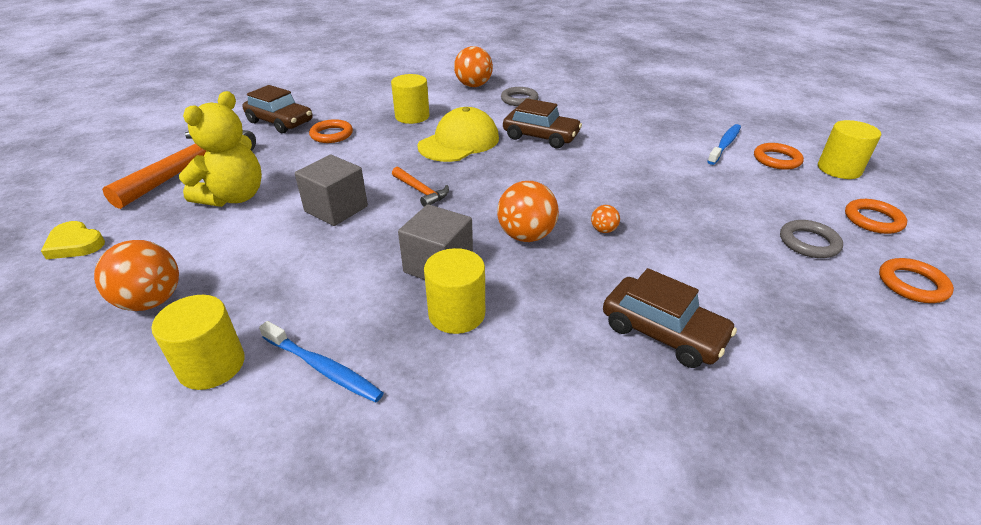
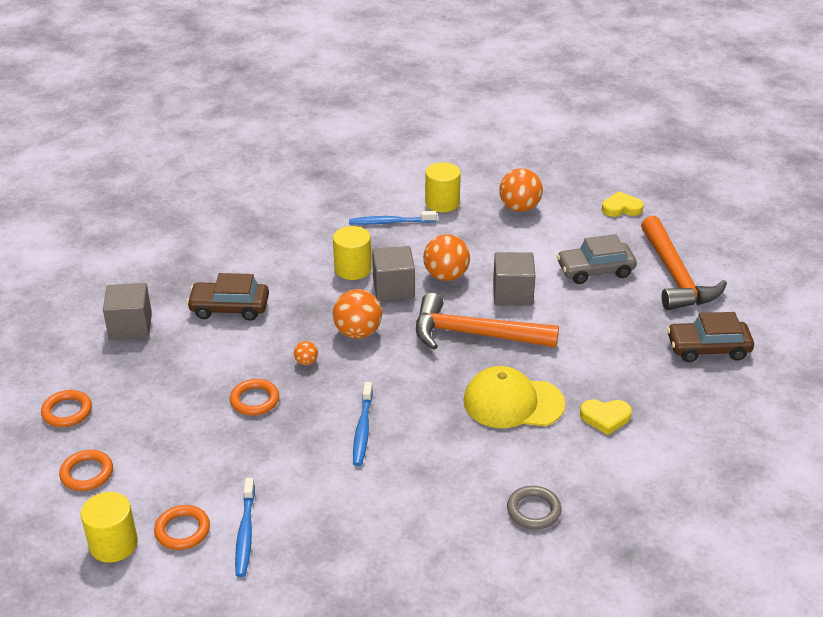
camera: 145 degrees right, 0 degrees up
(234, 197) = (595, 270): yellow teddy bear -> grey car
(331, 134) = (636, 356): orange ring -> orange ring (255, 400)
(412, 116) = (605, 417): yellow cylinder -> yellow heart
(421, 191) = (474, 334): orange hammer -> orange hammer, size x2.14
(459, 142) = (513, 403): yellow cap -> yellow cap turned 90 degrees clockwise
(473, 86) = (620, 514): orange ball -> orange ball (446, 276)
(541, 136) = (445, 450): brown car -> none
(592, 166) = (362, 429): none -> blue toothbrush
(809, 242) = (144, 420): grey ring -> none
(827, 368) = (130, 326): none -> grey cube

